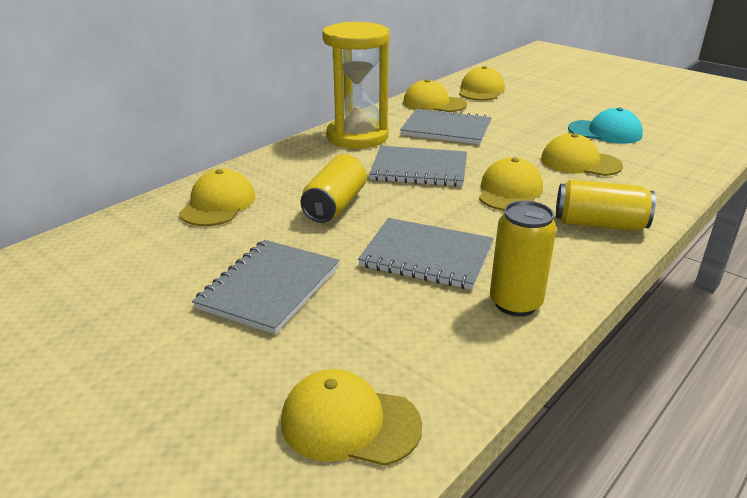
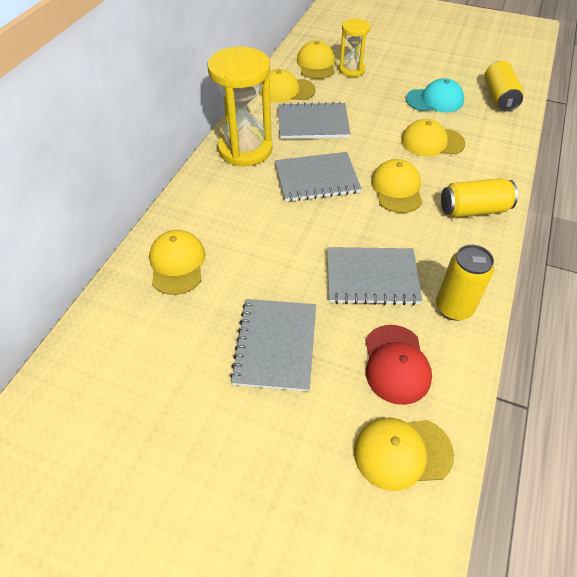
camera: 20 degrees left, 20 degrees up
(335, 205) = (274, 240): yellow can -> yellow can (499, 97)
(402, 337) = (396, 364): none -> red cap
(518, 99) = (351, 70): none -> yellow hourglass

